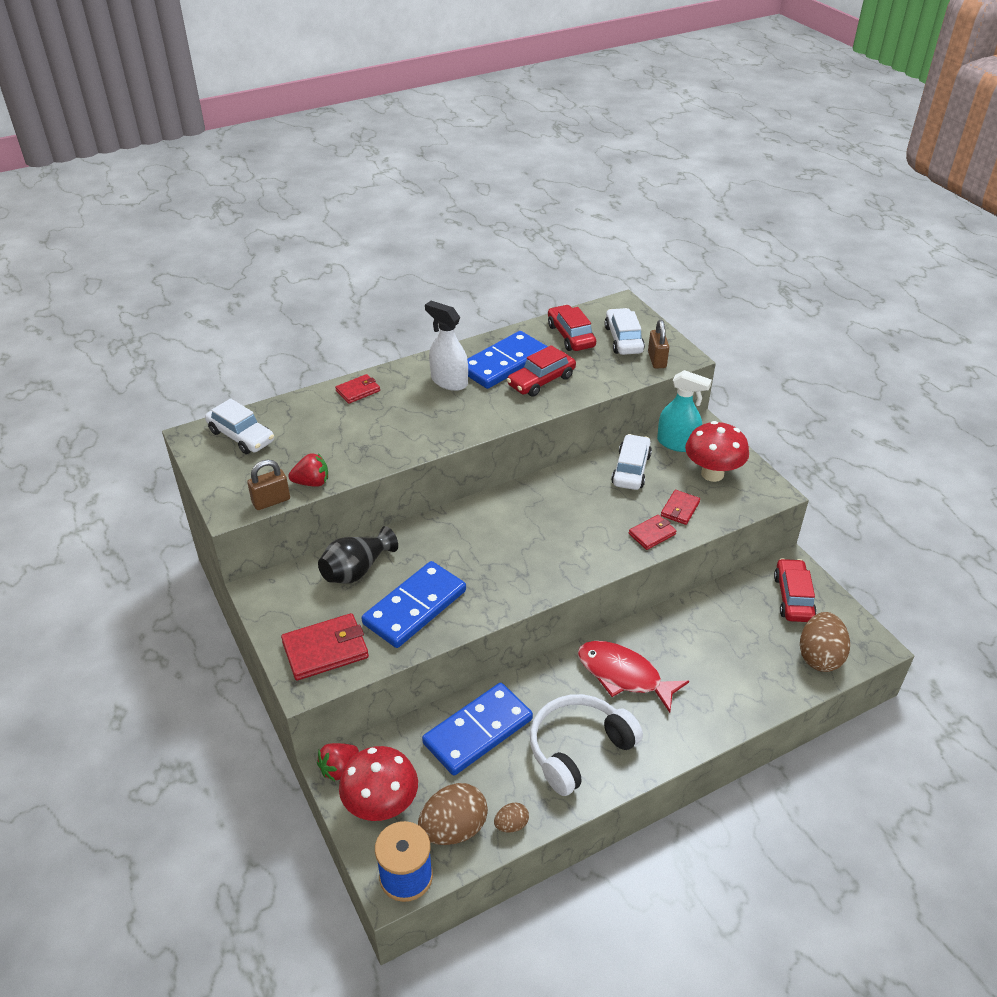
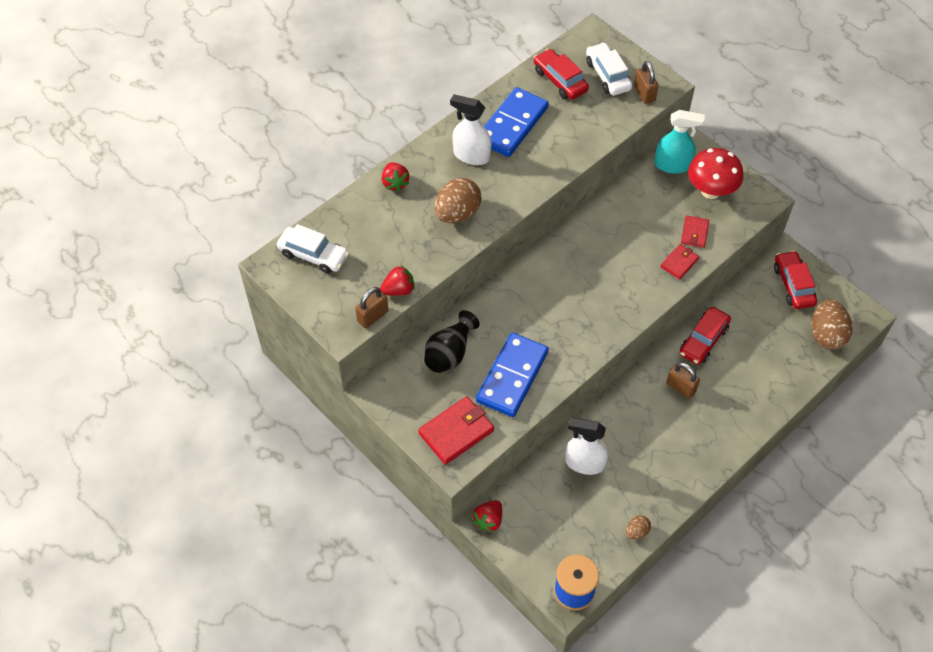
camera: 15 degrees left, 15 degrees up
(358, 391) = (395, 183): red wallet -> red strawberry
(381, 806) = (534, 541): red mushroom -> none
(454, 829) = (595, 546): brown egg -> brown egg (457, 213)
(478, 731) = (584, 463): blue domino -> white spray bottle
(541, 381) = (552, 138): red car -> red car (703, 340)
(579, 749) = (666, 458): white headphones -> none
(623, 675) = (681, 387): red fish -> brown padlock
(631, 469) = (642, 201): white car -> none

